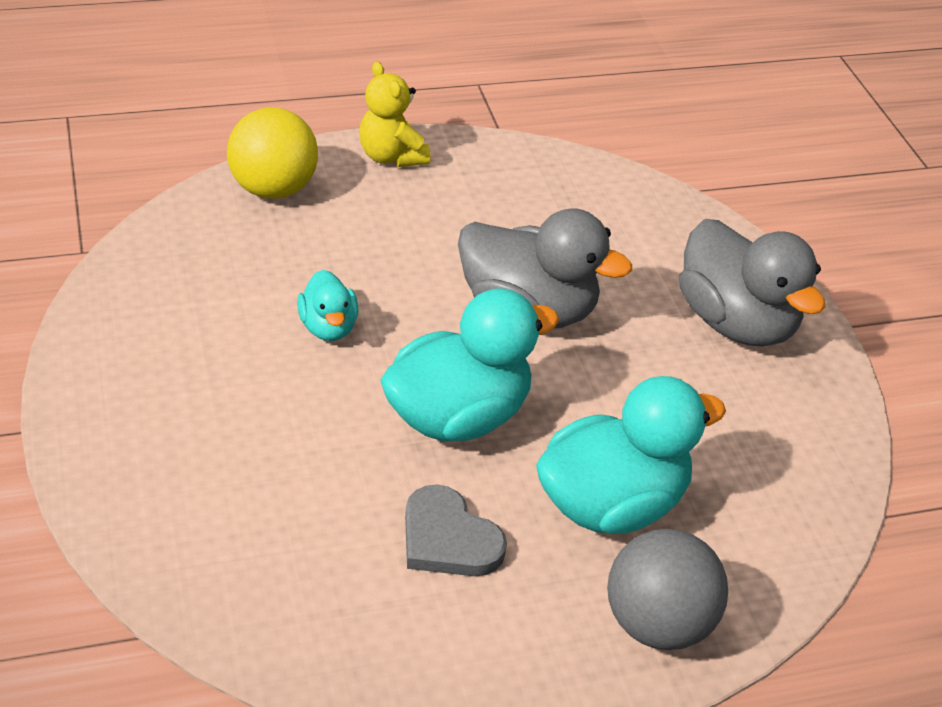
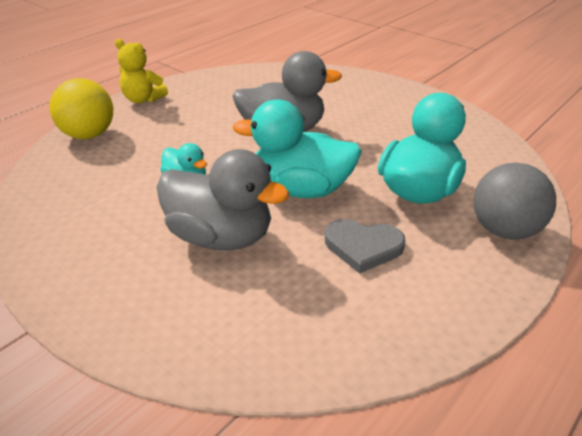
camera: 30 degrees left, 5 degrees down
(458, 417) = (301, 189): turquoise duck -> turquoise duck turned 105 degrees counterclockwise
(736, 323) = (378, 99): grey duck -> grey duck (221, 237)

